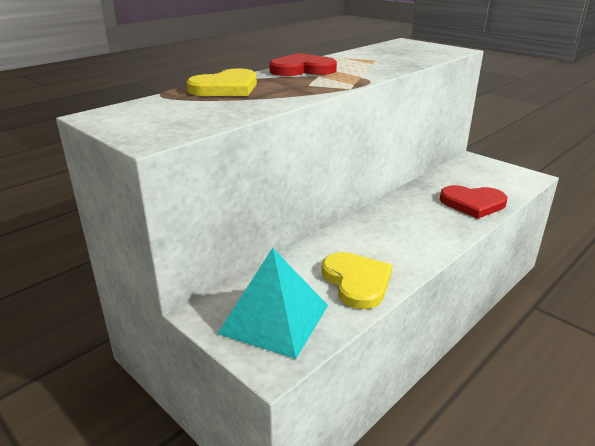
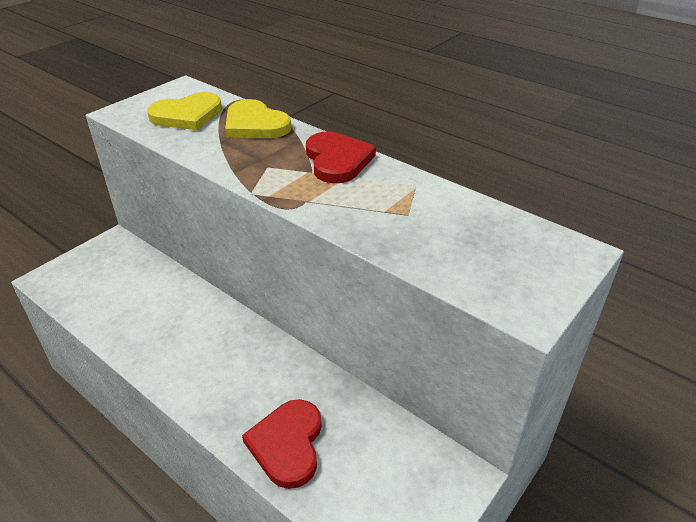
camera: 85 degrees right, 10 degrees up
(274, 319) = (93, 275): turquoise pyramid -> none
(357, 282) = (129, 321): yellow heart -> yellow heart (187, 115)

